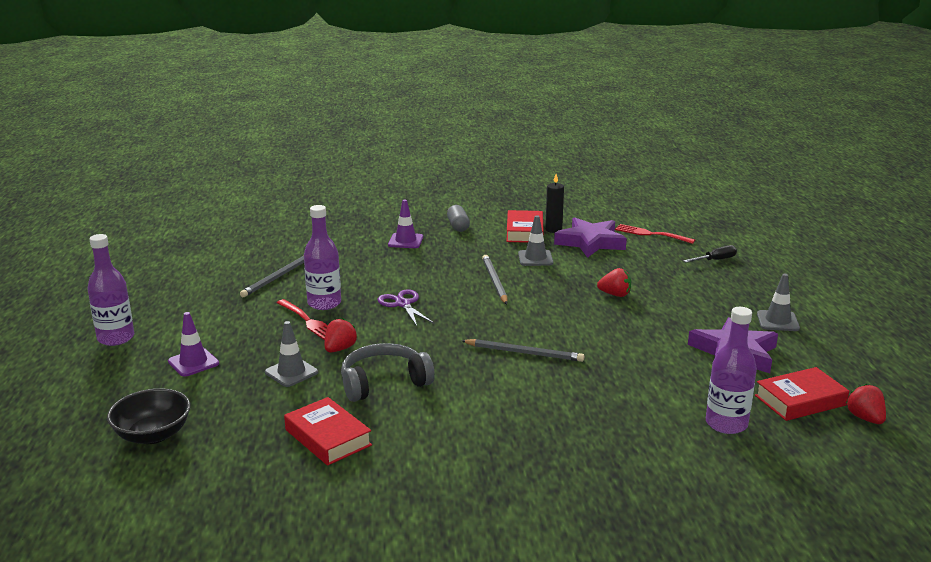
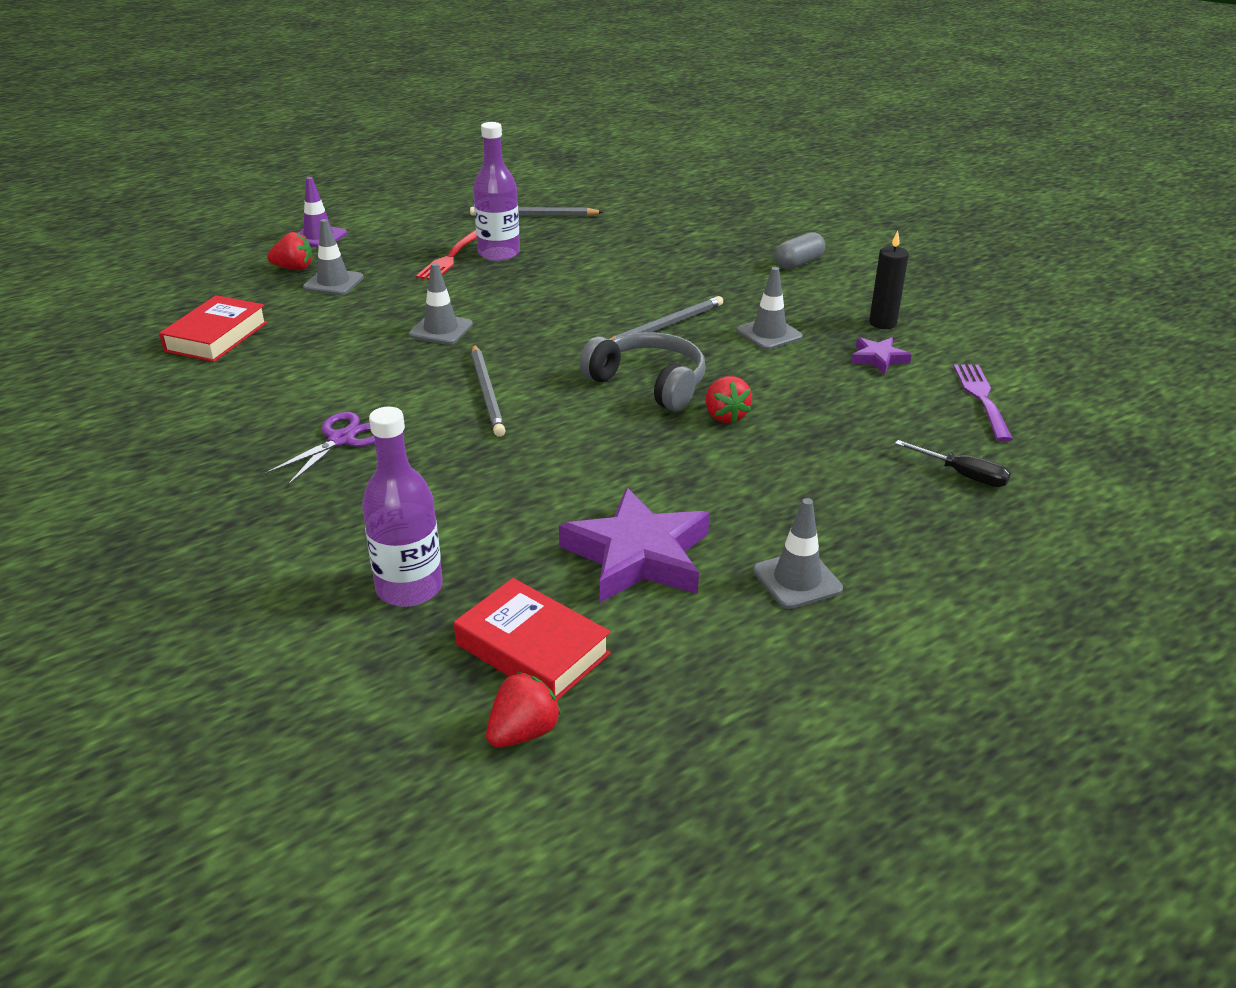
camera: 60 degrees right, 10 degrees up
(116, 338) = (338, 194): purple bottle -> none
(153, 435) = (178, 263): black bowl -> none
(340, 349) = (403, 290): red strawberry -> red strawberry (294, 268)
(384, 383) = (347, 332): grey headphones -> grey headphones (648, 383)
(403, 304) = (541, 291): purple scissors -> purple scissors (341, 440)
(405, 241) = (711, 247): purple traffic cone -> none
(420, 349) = (441, 330): none -> grey traffic cone
(524, 232) = (845, 306): red book -> none
(590, 242) = (878, 359): purple star -> purple star, size x0.50
(651, 234) = (982, 399): red fork -> purple fork

